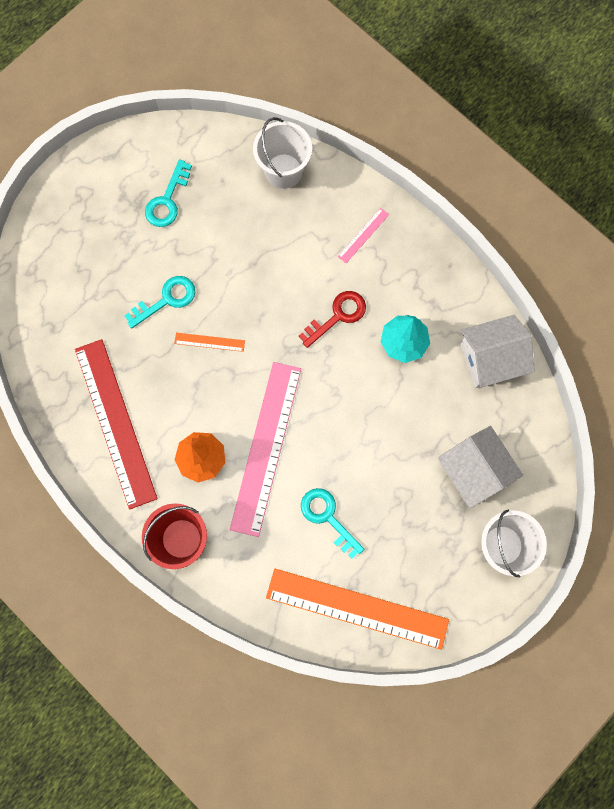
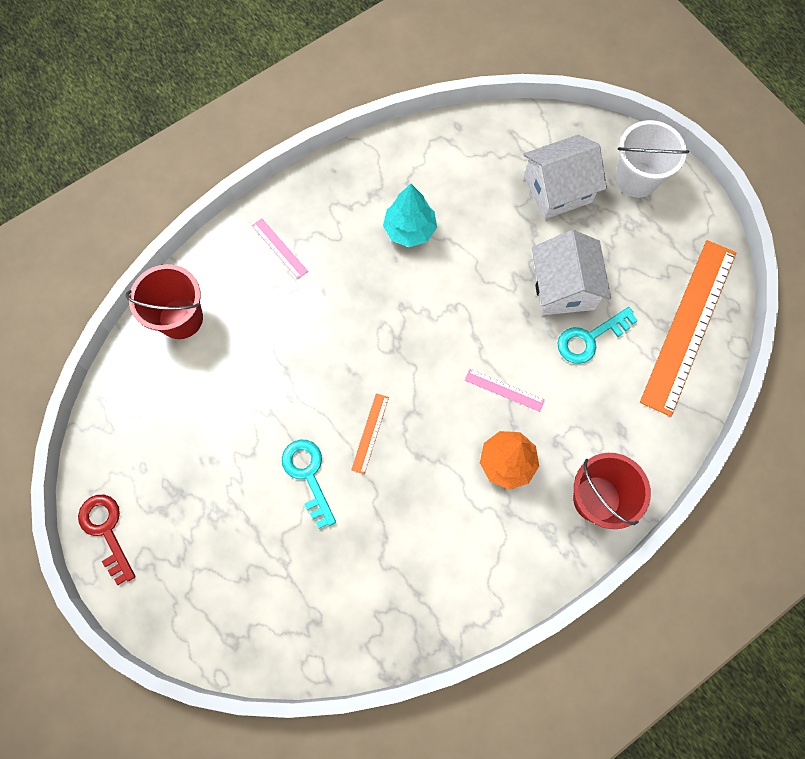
camera: 80 degrees left, 5 degrees down
(115, 422) = (449, 558): red ruler -> none
(167, 200) = (182, 456): turquoise key -> none
(266, 447) = (504, 390): pink ruler -> pink ruler, size x0.41
(283, 171) = (181, 318): white bucket -> red bucket
(338, 316) = (367, 290): red key -> red key (106, 530)
(490, 359) = (443, 152): white house -> white house (563, 287)

